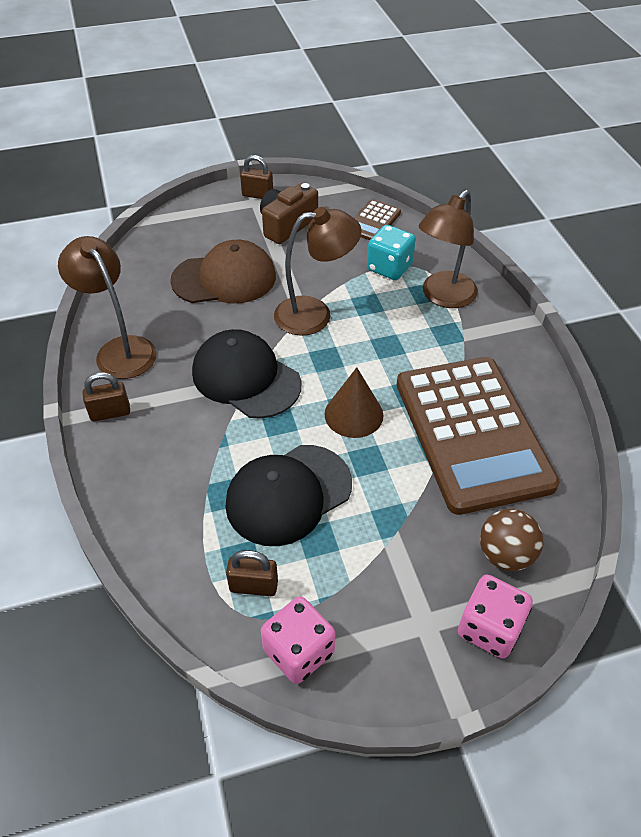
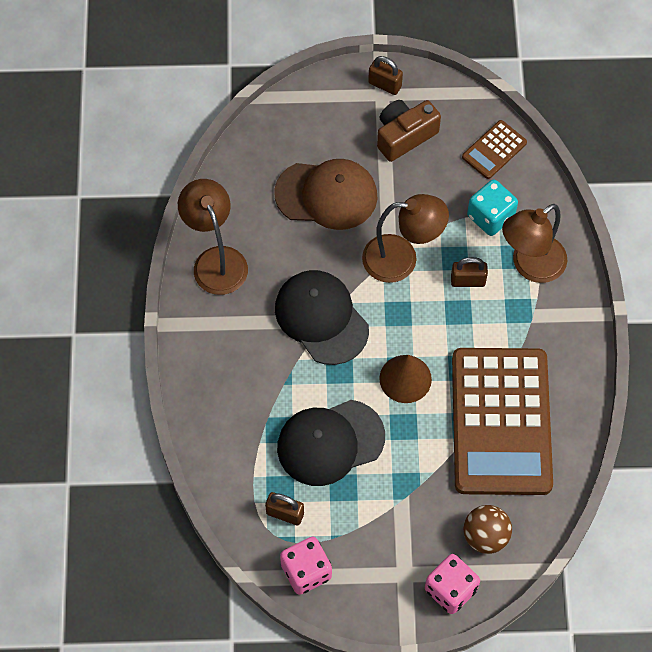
camera: 15 degrees right, 15 degrees up
(110, 412) = (199, 328): brown padlock -> brown padlock (468, 281)

